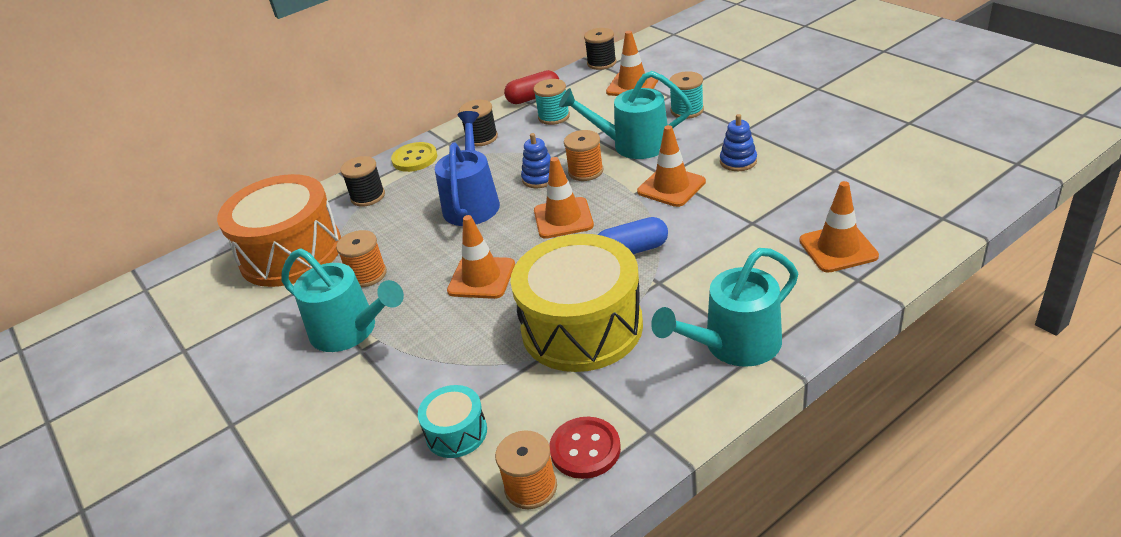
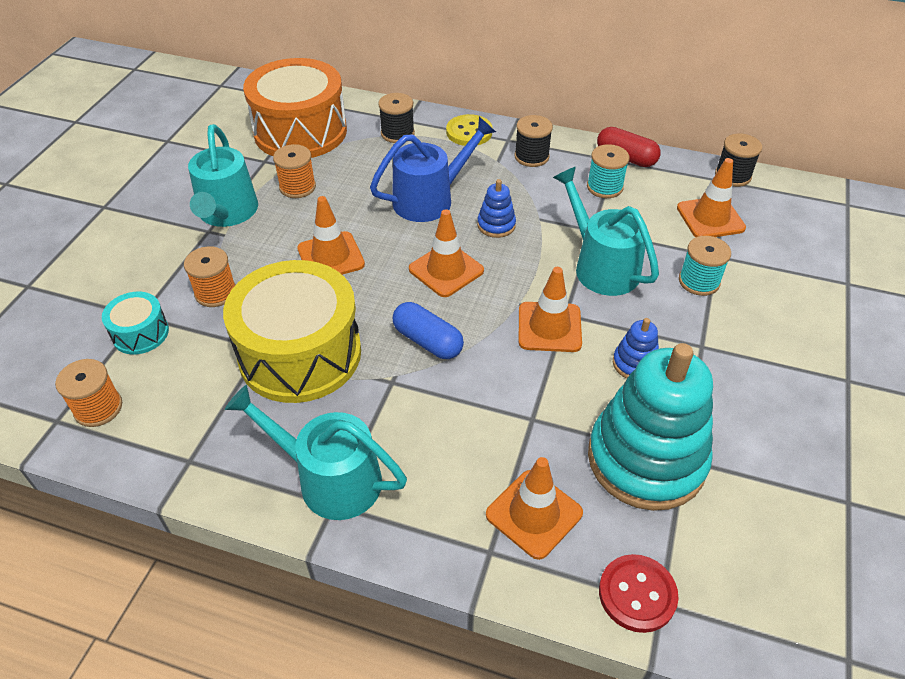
camera: 50 degrees right, 10 degrees up
(585, 171) = (530, 252): orange spool -> orange spool (215, 292)
(585, 449) = (151, 424): red button -> red button (637, 594)
(824, 185) = (646, 459): none -> turquoise stacking toy

